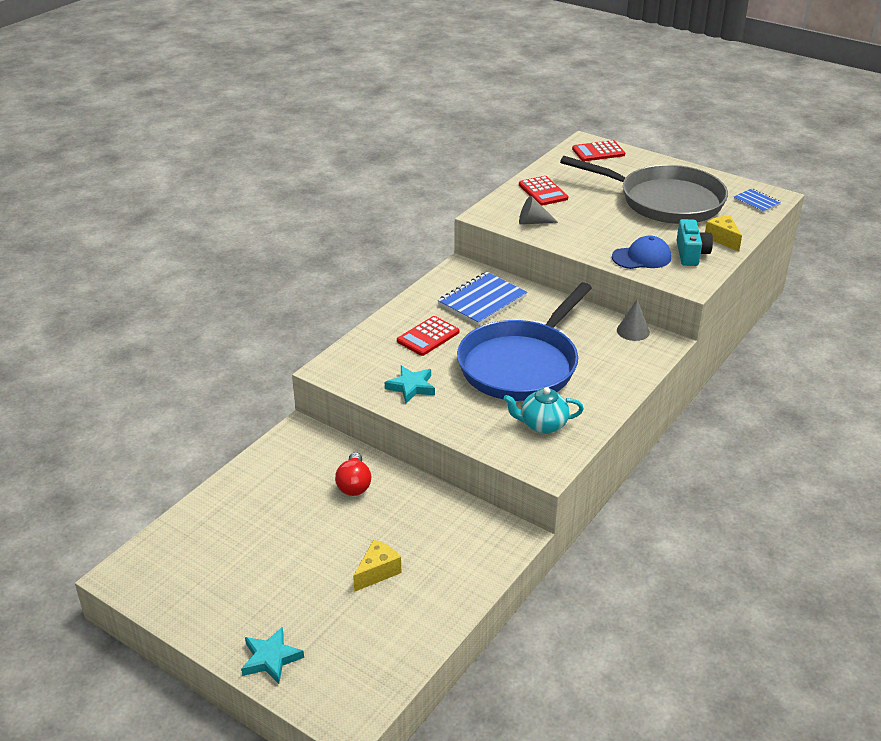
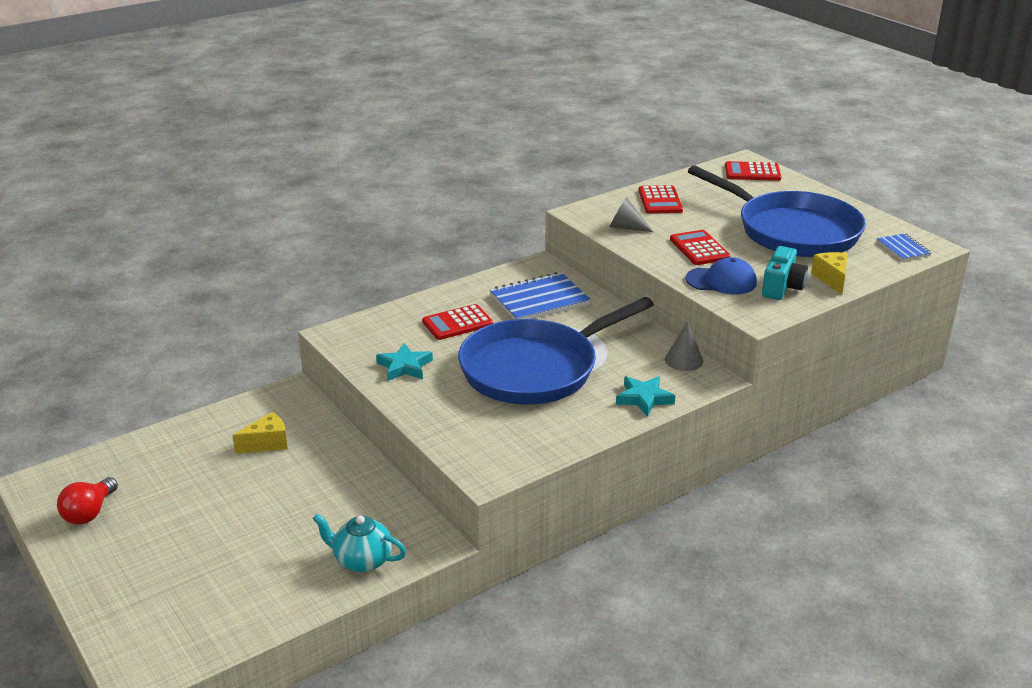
camera: 20 degrees right, 5 degrees down
(271, 658) = (111, 595): turquoise star -> turquoise star (644, 398)
(354, 485) = (307, 454): red light bulb -> red light bulb (89, 513)
(377, 572) = (270, 542): yellow cheese -> yellow cheese (267, 443)
(542, 425) = (513, 431): turquoise teapot -> turquoise teapot (362, 560)
(605, 231) = (699, 248): none -> red calculator
(665, 201) = (792, 231): grey pan -> blue pan

